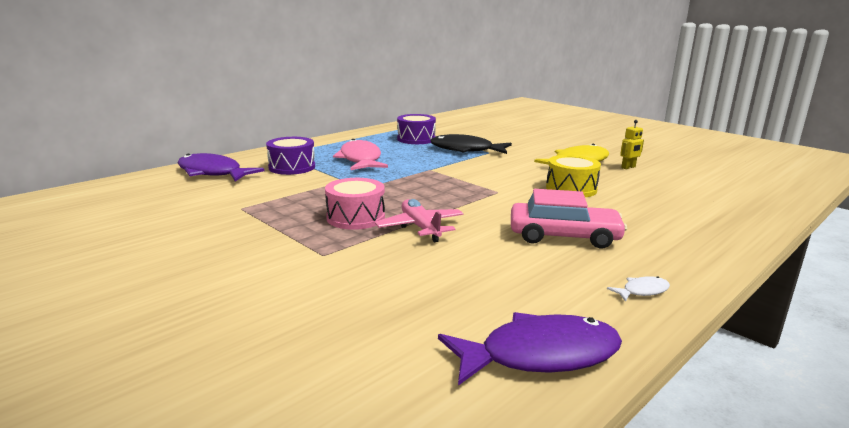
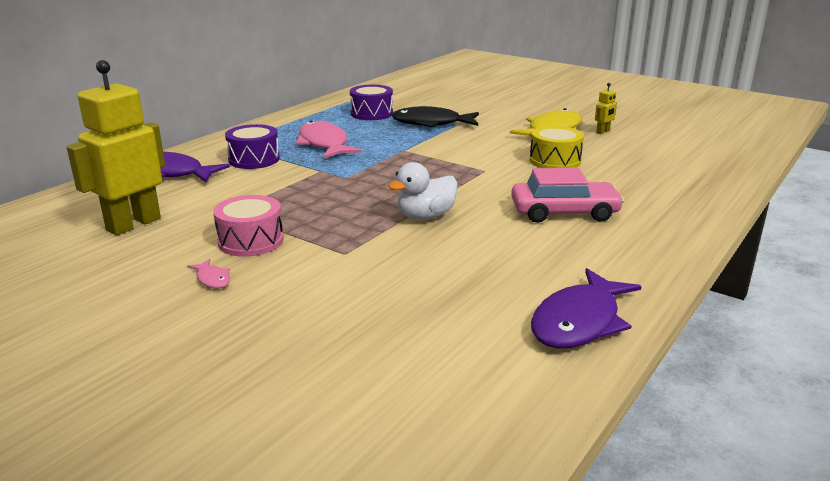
camera: 10 degrees left, 5 degrees up
(151, 211) = (133, 224): none -> yellow robot
(183, 266) = (212, 279): none -> pink fish
(355, 217) = (355, 211): pink drum -> pink drum (250, 241)
(420, 228) = (425, 216): pink plane -> white duck
(539, 355) = (579, 322): purple fish -> purple fish turned 150 degrees clockwise
(642, 291) = (648, 258): white fish -> none

